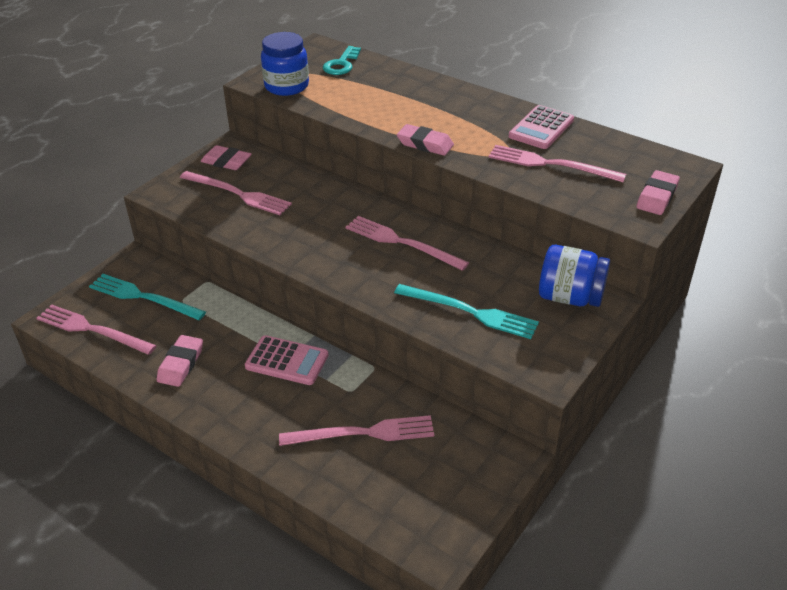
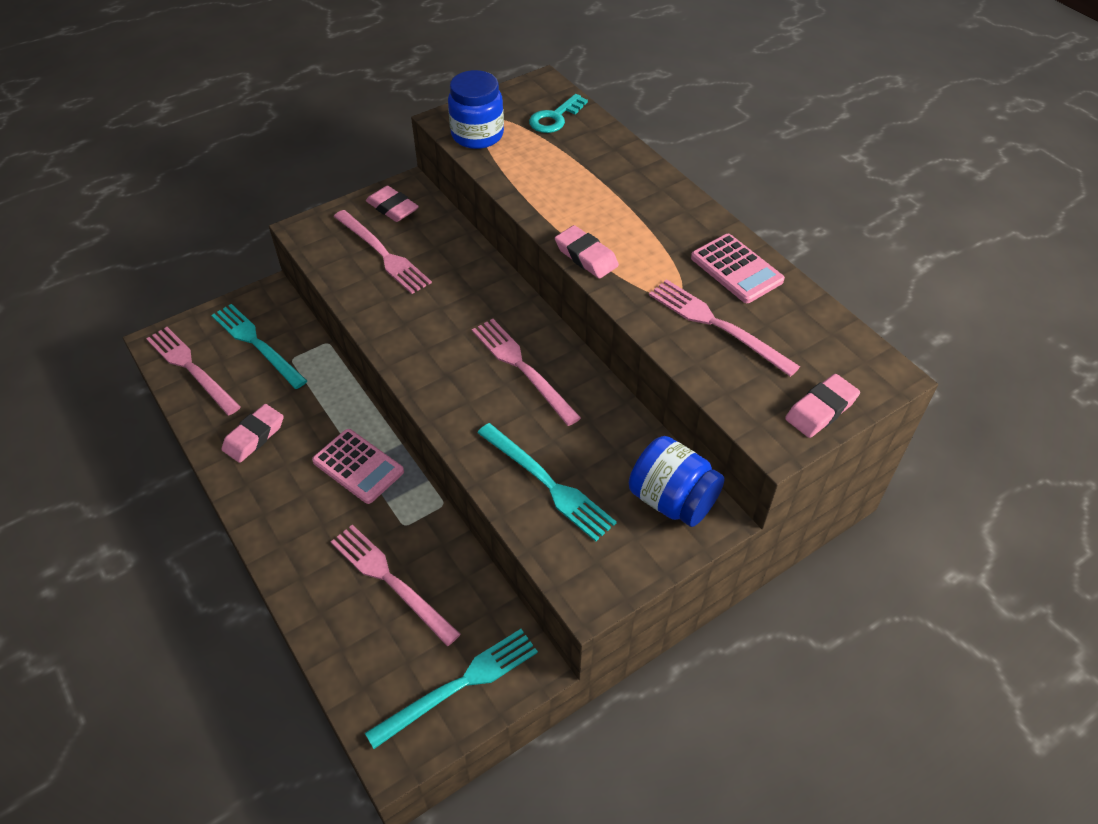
camera: 20 degrees right, 10 degrees up
(363, 433) = (390, 581): pink fork -> pink fork turned 150 degrees counterclockwise
(463, 488) = (459, 685): none -> turquoise fork
(541, 128) = (736, 269): pink calculator -> pink calculator turned 90 degrees counterclockwise

